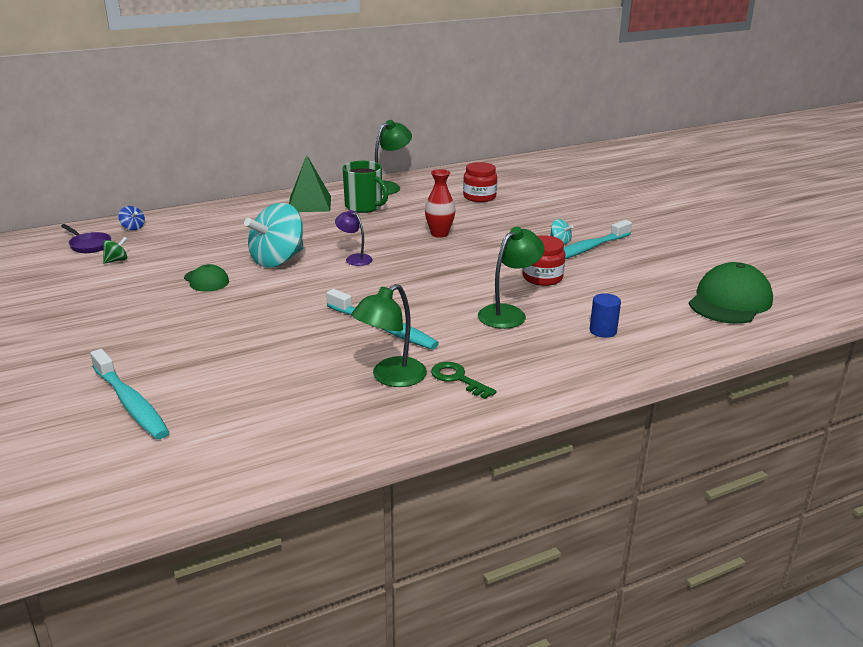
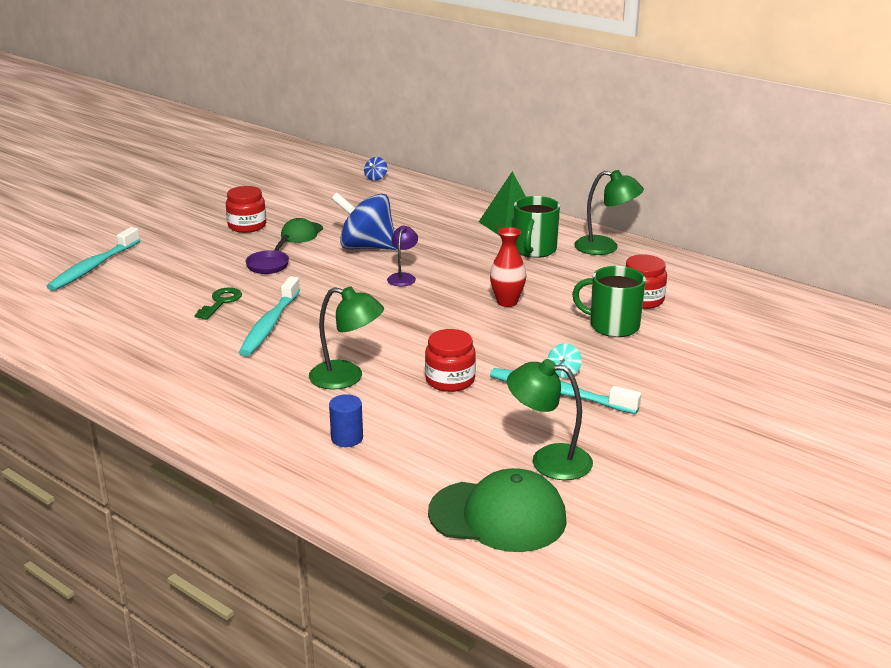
camera: 65 degrees right, 0 degrees up
(89, 245) = (327, 175): purple pan -> purple pan (269, 264)
(116, 260) = (309, 192): green spinning top -> none
(150, 302) = (247, 226): none -> red jar
(278, 260) = (366, 247): turquoise spinning top -> blue spinning top
(391, 377) = (182, 349): green lamp -> green lamp (548, 460)
(458, 379) = (197, 380): green key -> green key (221, 302)
(508, 213) = (612, 326): none -> green mug

